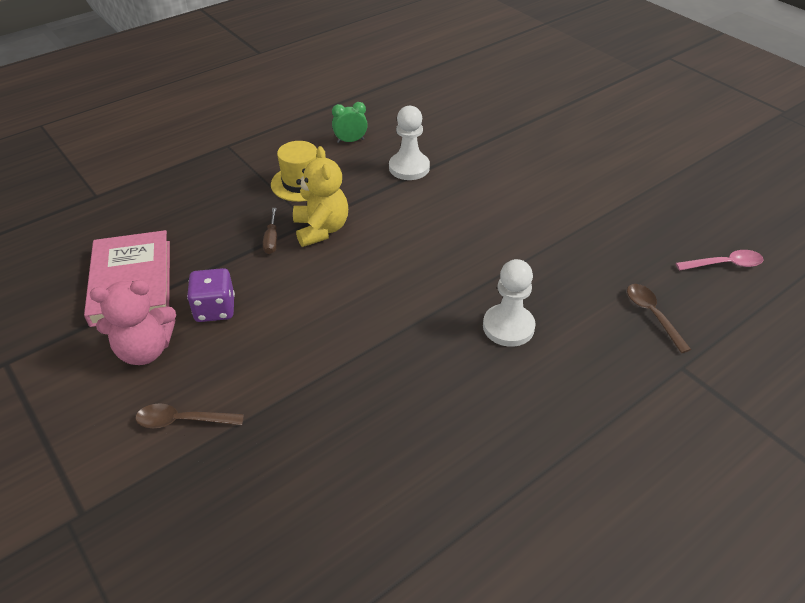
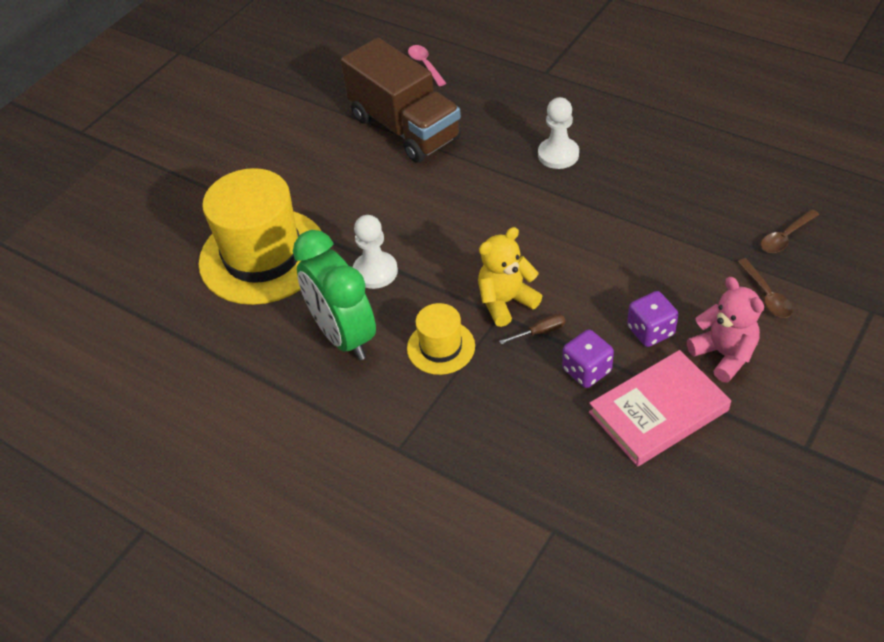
camera: 105 degrees left, 5 degrees up
(209, 254) = (586, 370): none -> purple dice
(350, 141) = (343, 336): green clock -> green clock, size x2.39
(464, 118) = (263, 256): none -> yellow hat
(606, 224) = (404, 128): none -> brown truck
(652, 315) = (502, 90): brown spoon -> brown spoon (785, 237)

